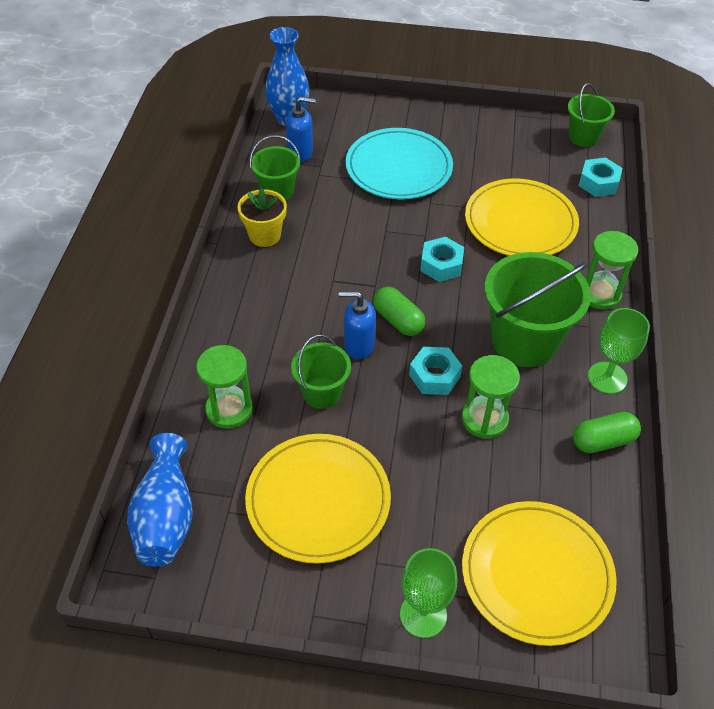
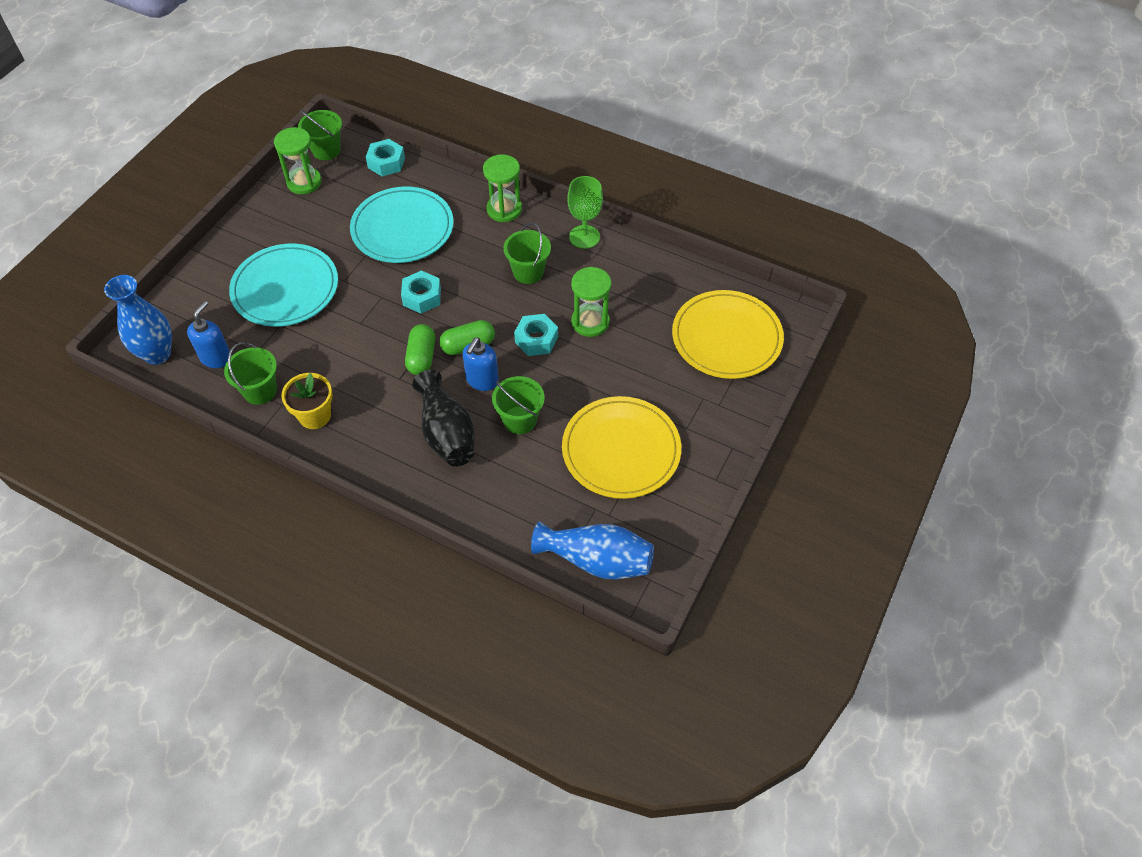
camera: 70 degrees left, 5 degrees up
(229, 409) = (508, 491): green hourglass -> green hourglass (304, 182)
(282, 337) = (446, 433): none -> black vase
(423, 615) = (736, 412): green goblet -> none
(520, 222) = (402, 228): yellow plate -> turquoise plate
(524, 341) = (528, 272): green bucket -> green bucket, size x0.56
(603, 441) = (637, 261): green capsule -> green capsule (422, 357)

